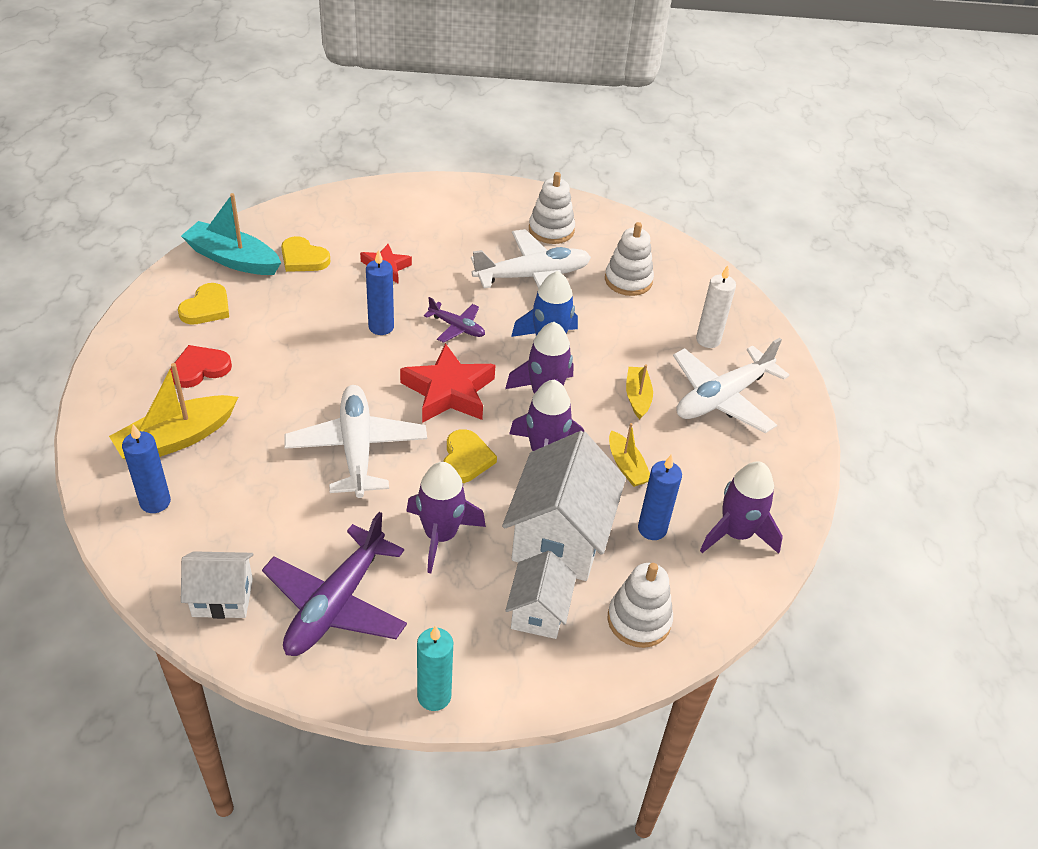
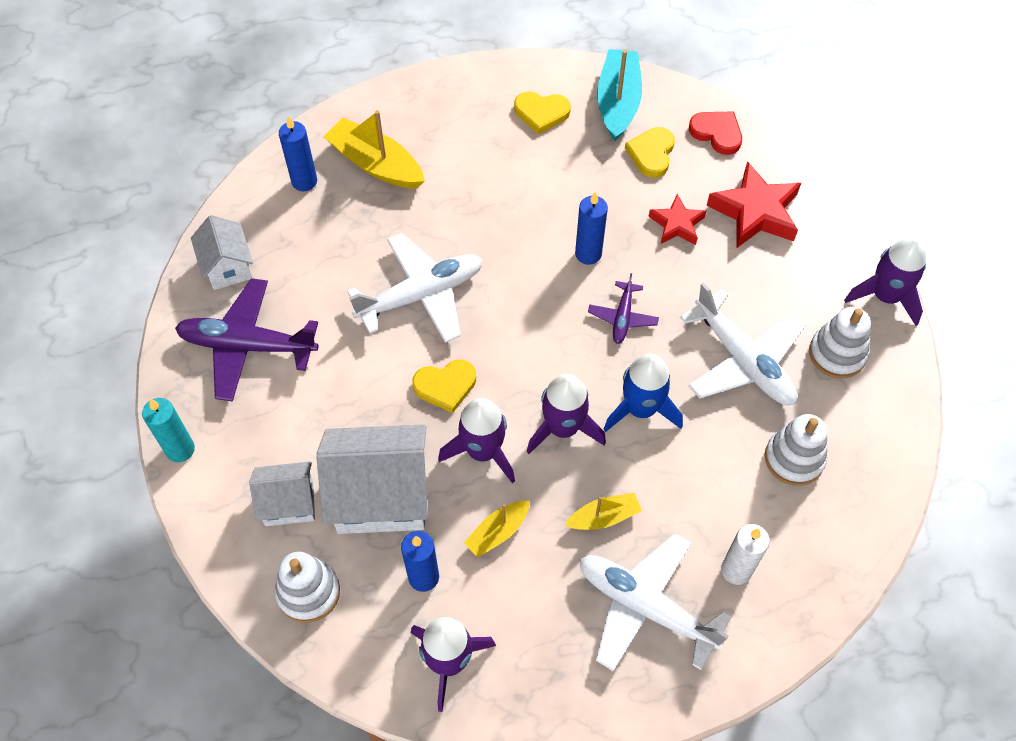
camera: 75 degrees right, 15 degrees up
(200, 369) = (463, 143): red heart -> red heart (717, 133)
(441, 535) = (347, 397): purple rocket -> purple rocket (885, 296)
(448, 391) = (527, 341): red star -> red star (755, 212)

